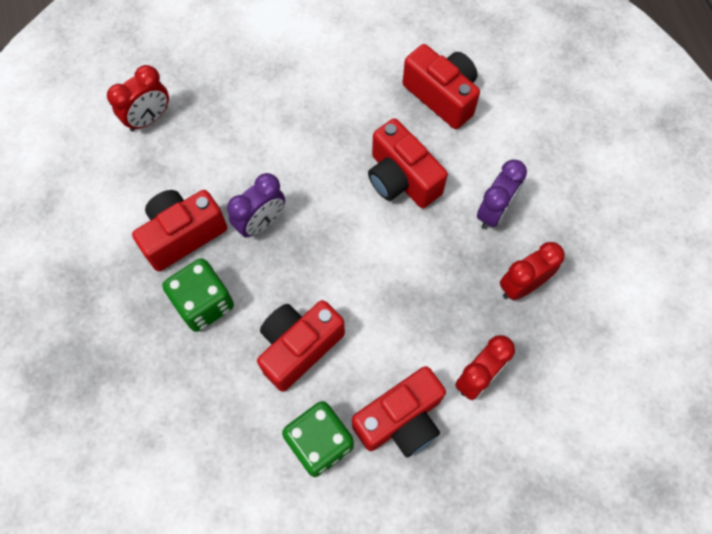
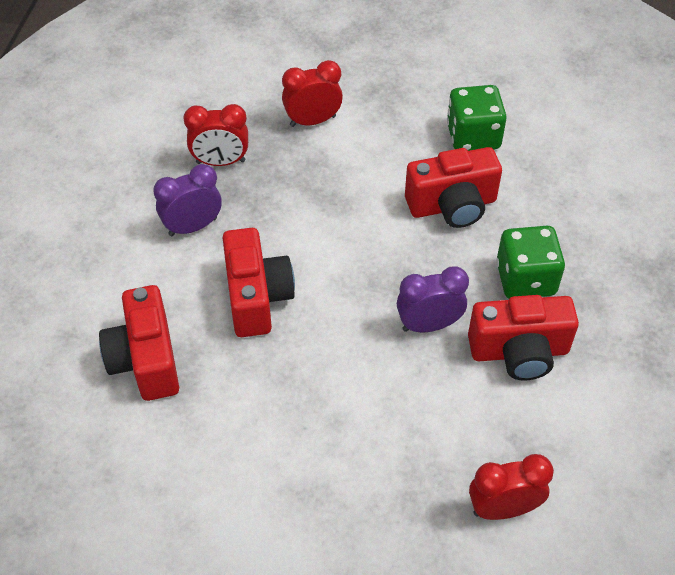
camera: 150 degrees left, 15 degrees down
(401, 420) = (396, 122): red camera -> none

